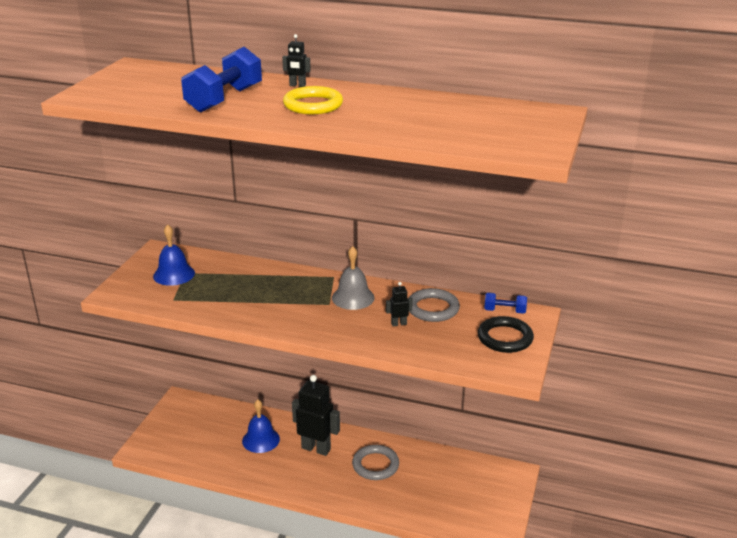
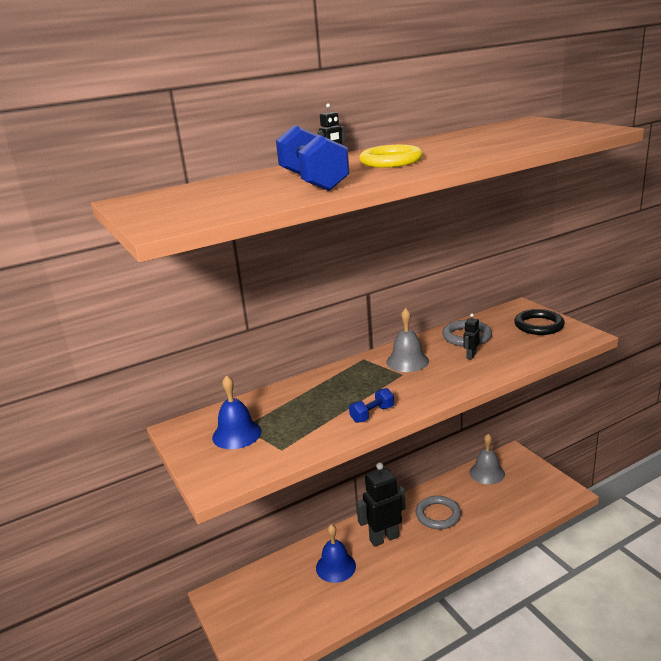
camera: 45 degrees left, 5 degrees down
(466, 468) = (487, 473): none -> grey bell
(504, 311) = (503, 314): blue dumbbell -> blue dumbbell (372, 414)

